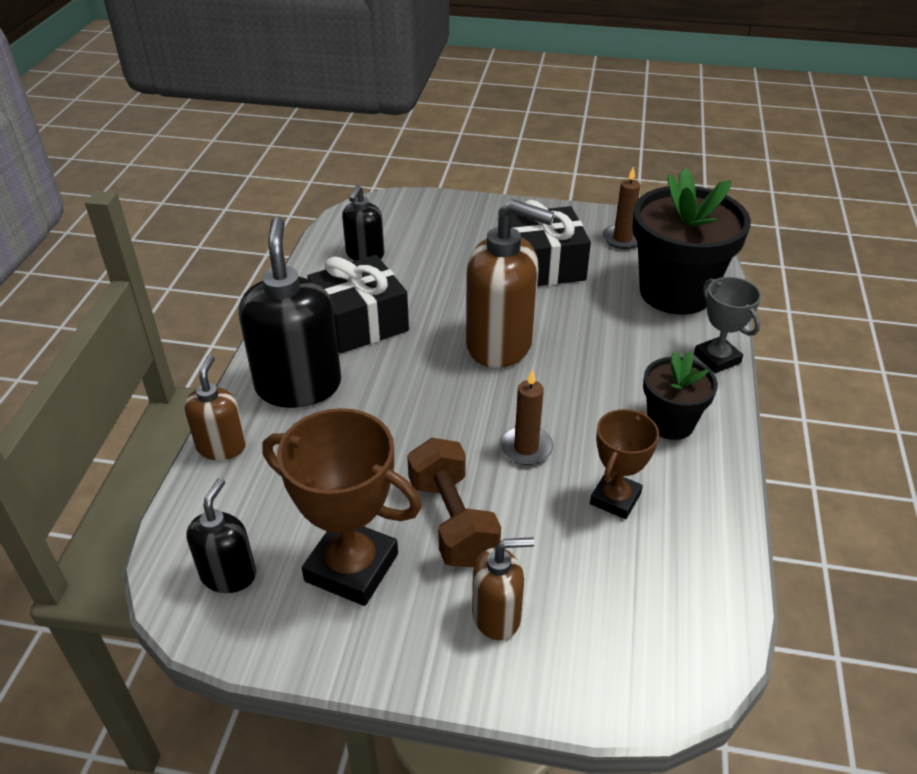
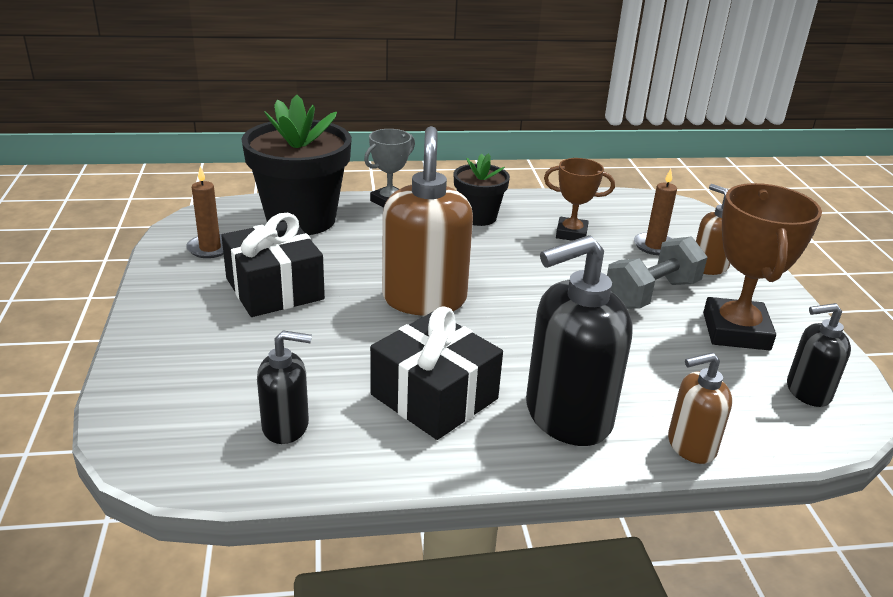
camera: 110 degrees left, 10 degrees down
(452, 521) = (651, 294): brown dumbbell -> grey dumbbell
(526, 448) = (550, 272): brown candle -> brown candle (654, 246)

